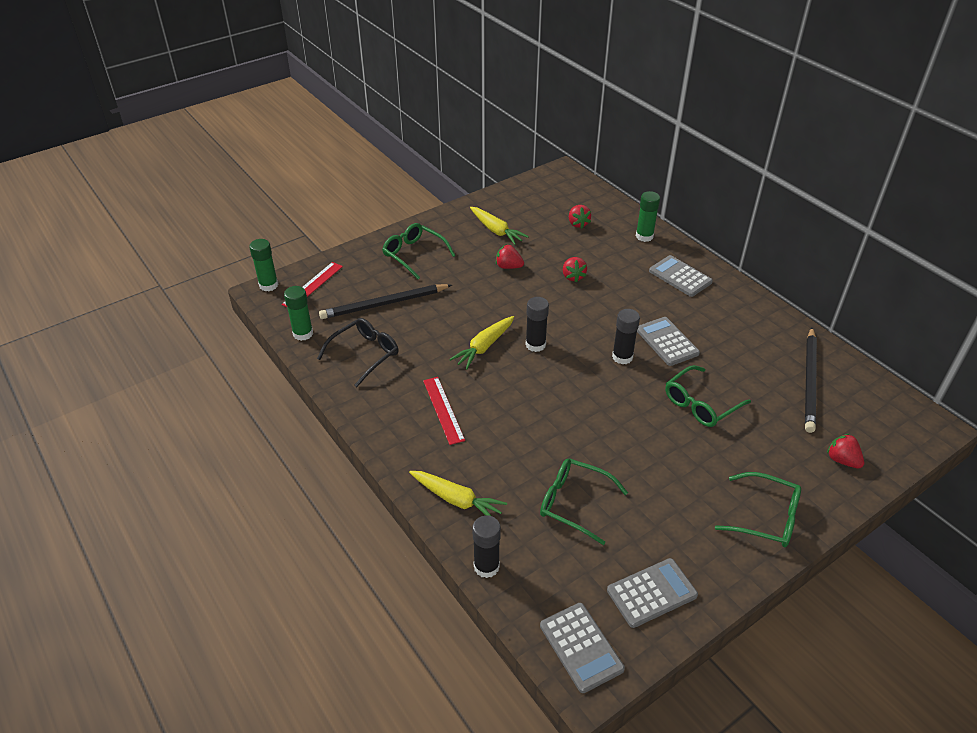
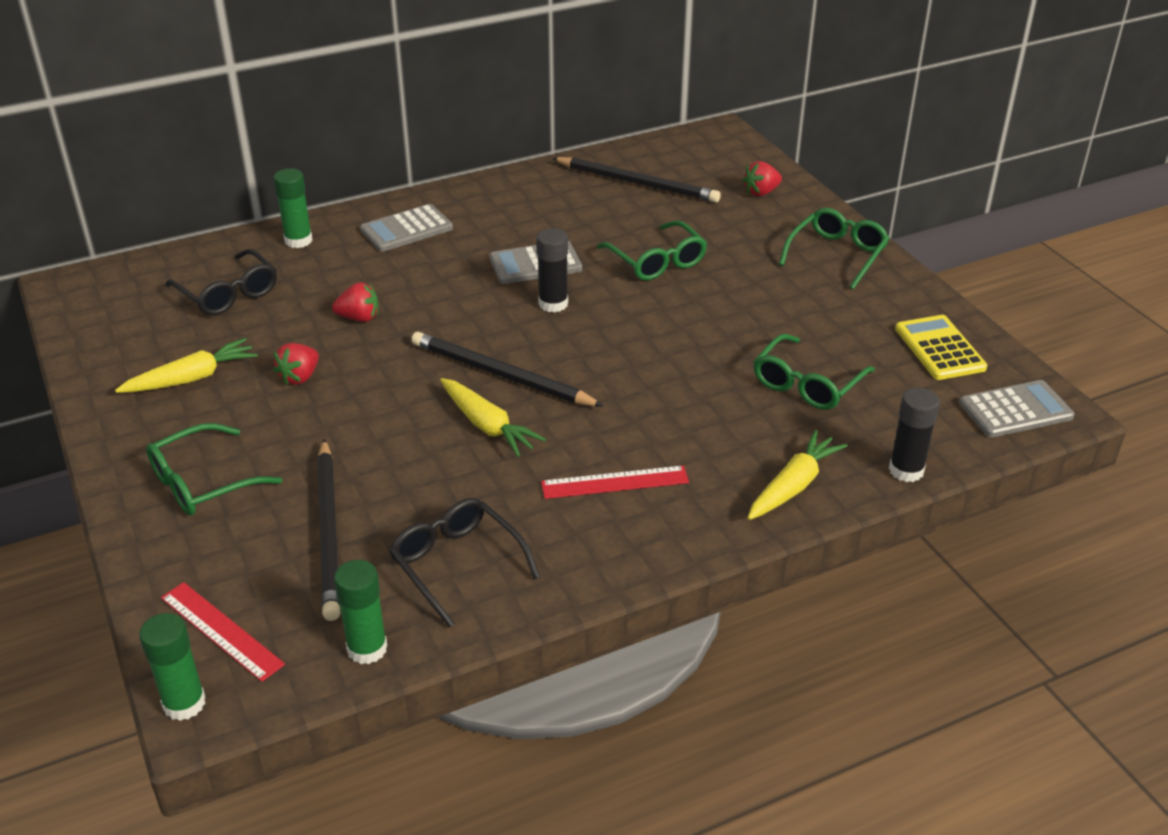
camera: 80 degrees left, 5 degrees down
(535, 345) = (501, 375): black glue stick -> black pencil
(578, 224) = (228, 293): red strawberry -> black glasses
(652, 593) = (940, 348): grey calculator -> yellow calculator

